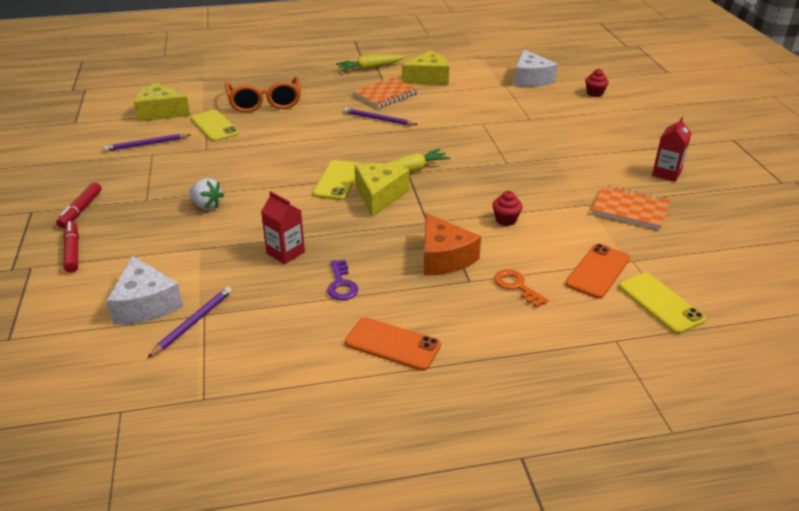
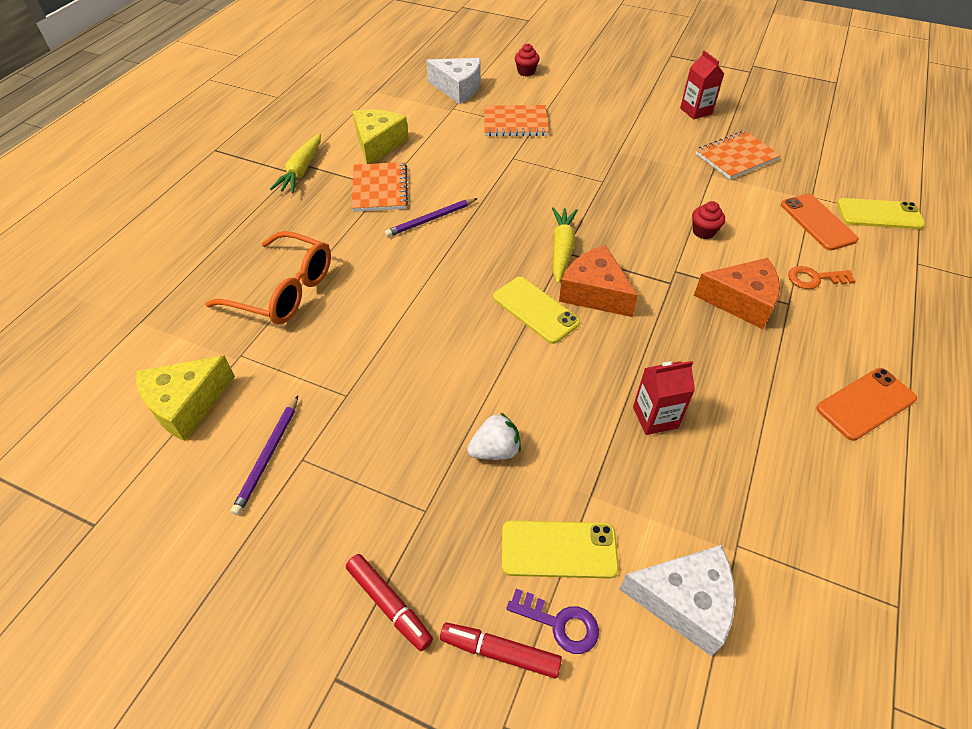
camera: 55 degrees left, 15 degrees up
(193, 323) = (749, 563): purple pencil -> none
(214, 126) = (293, 362): yellow phone -> yellow phone (559, 549)
(341, 284) = (744, 397): purple key -> purple key (559, 623)
(379, 196) = (594, 293): yellow cheese -> orange cheese
(524, 110) = (515, 123): none -> orange notebook

